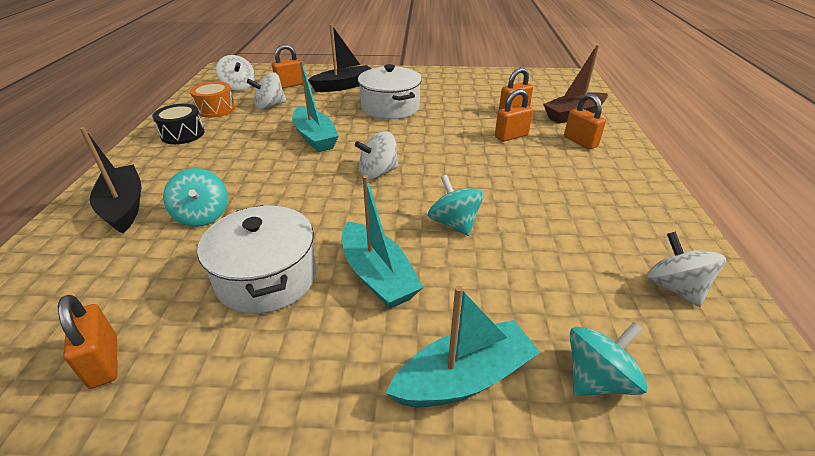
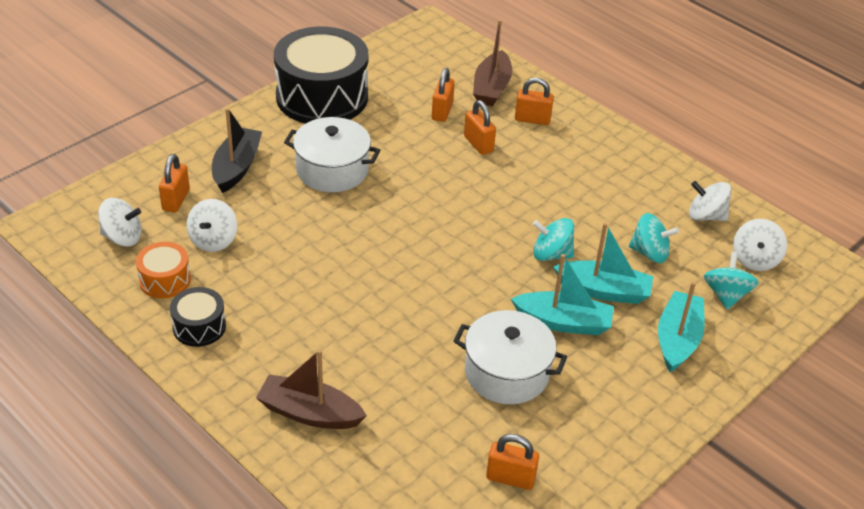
camera: 50 degrees left, 5 degrees up
(124, 207) = (309, 413): black boat -> brown boat
(202, 215) = (383, 372): turquoise spinning top -> turquoise spinning top (649, 253)
(315, 138) = (329, 248): turquoise boat -> turquoise boat (604, 291)
(378, 172) = (439, 247): white spinning top -> white spinning top (755, 259)
(447, 79) = (322, 97): none -> black drum
(511, 136) = (478, 144): orange padlock -> orange padlock turned 45 degrees counterclockwise

